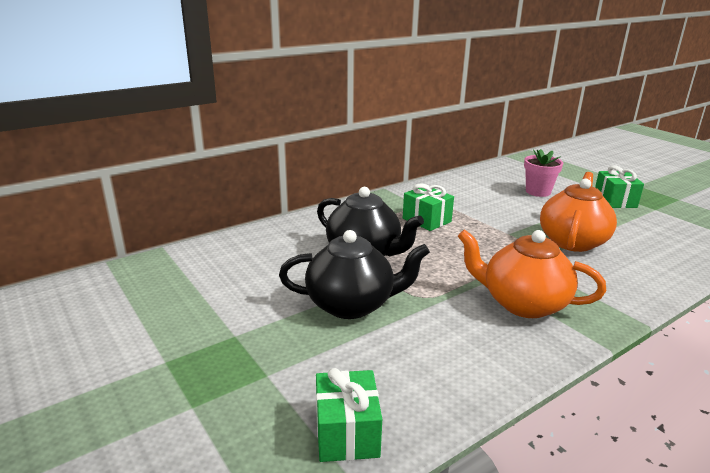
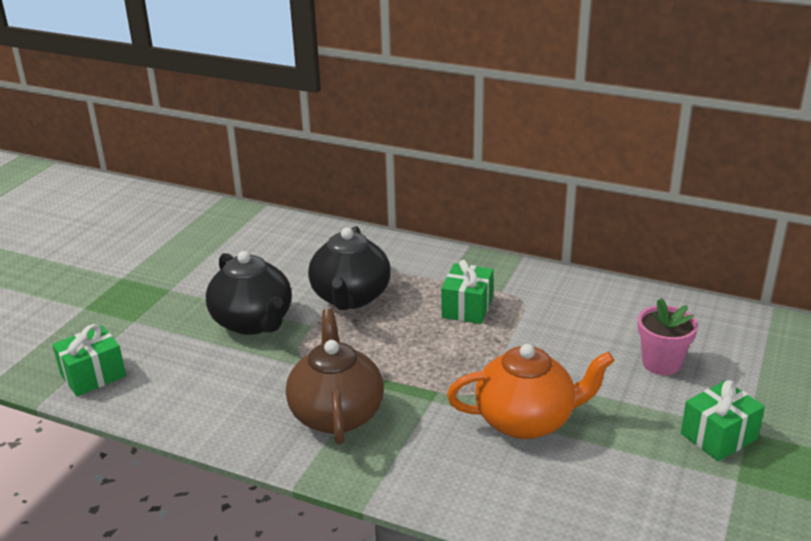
camera: 60 degrees right, 5 degrees up
(522, 303) = (336, 413): orange teapot -> brown teapot

